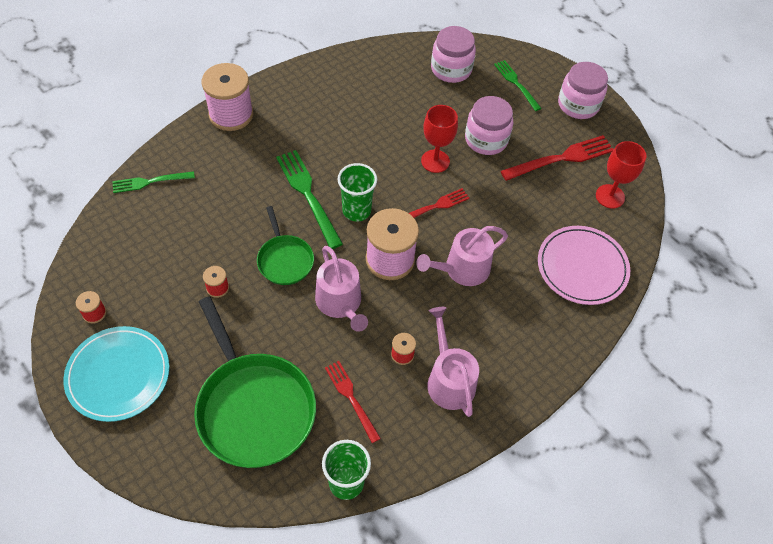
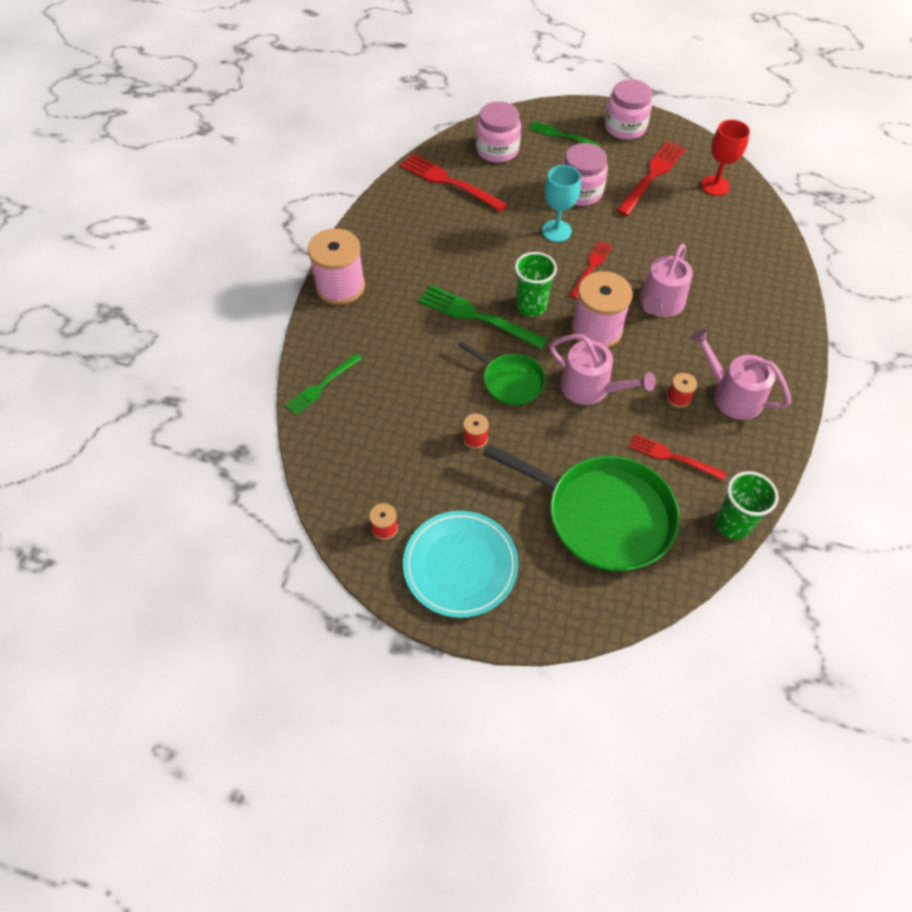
camera: 30 degrees left, 0 degrees up
(387, 75) = (449, 182): none -> red fork
(435, 161) = (556, 231): red goblet -> turquoise goblet
(582, 267) = (746, 251): pink plate -> none

